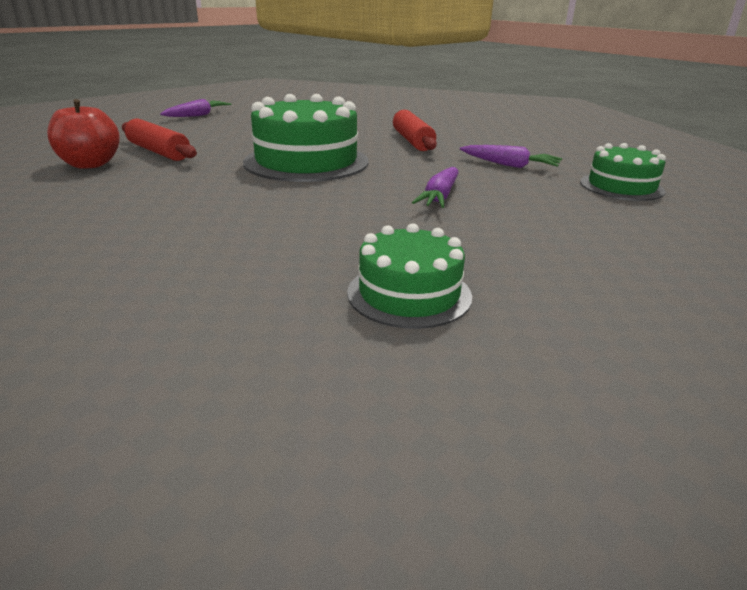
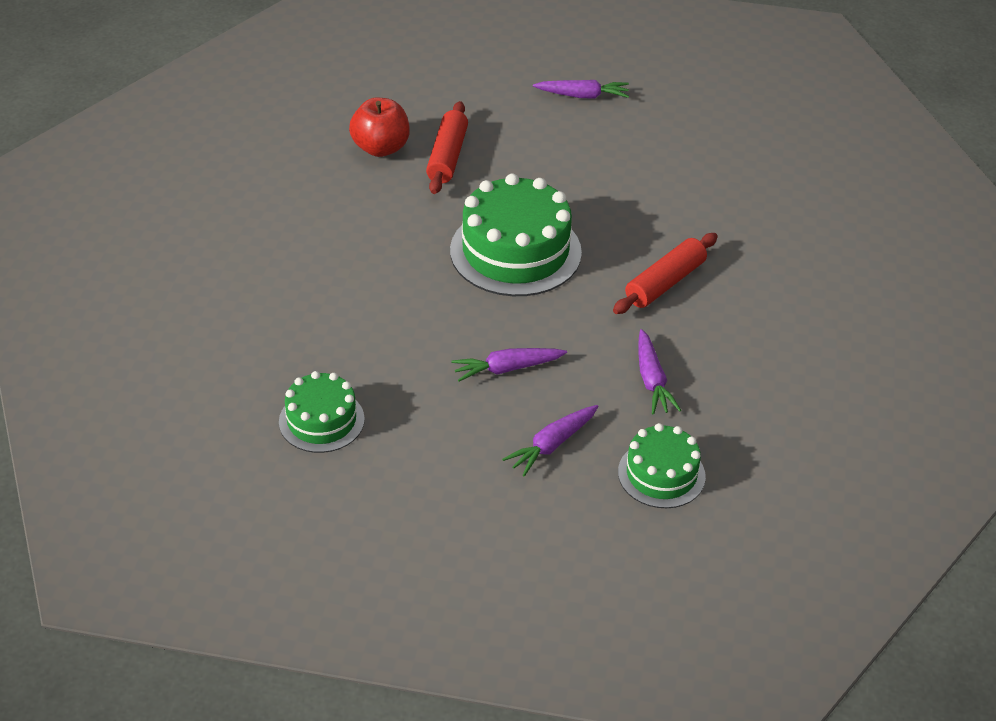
camera: 55 degrees right, 15 degrees up
(557, 207) = (552, 445): none -> purple carrot

